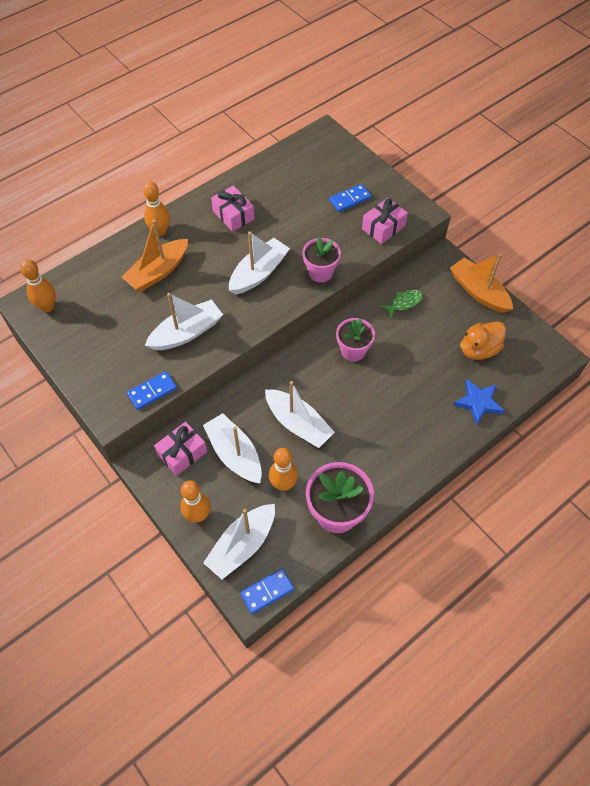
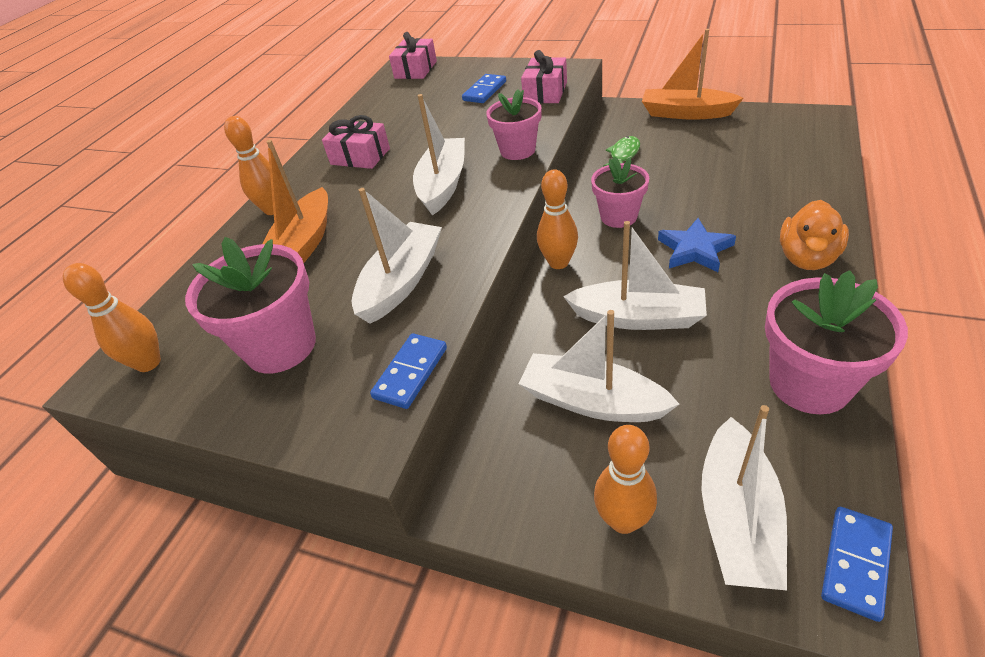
camera: 25 degrees left, 15 degrees down
(108, 336) = (281, 346): none -> pink flower pot
(182, 453) = (513, 448): pink gift -> pink gift (415, 70)
(283, 484) = (699, 395): orange bowling pin -> orange bowling pin (558, 263)
(478, 349) = (747, 149): orange duck -> orange duck (807, 258)
(478, 402) = (809, 186): blue star -> blue star (694, 250)

